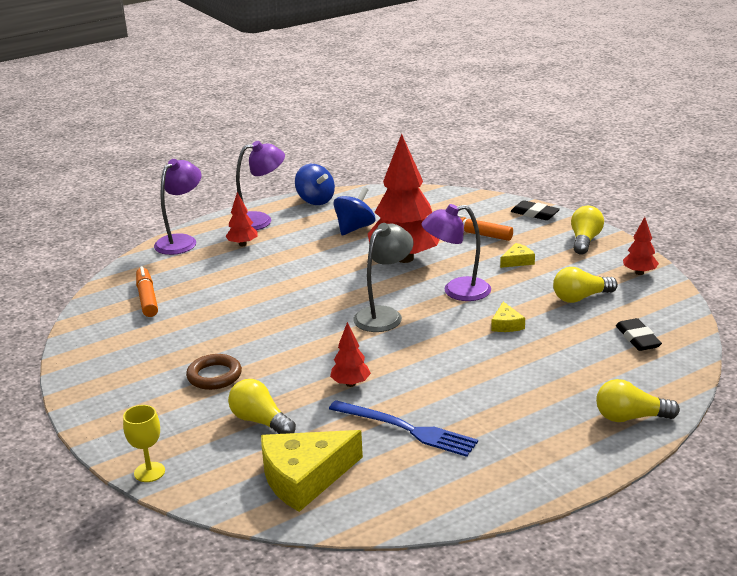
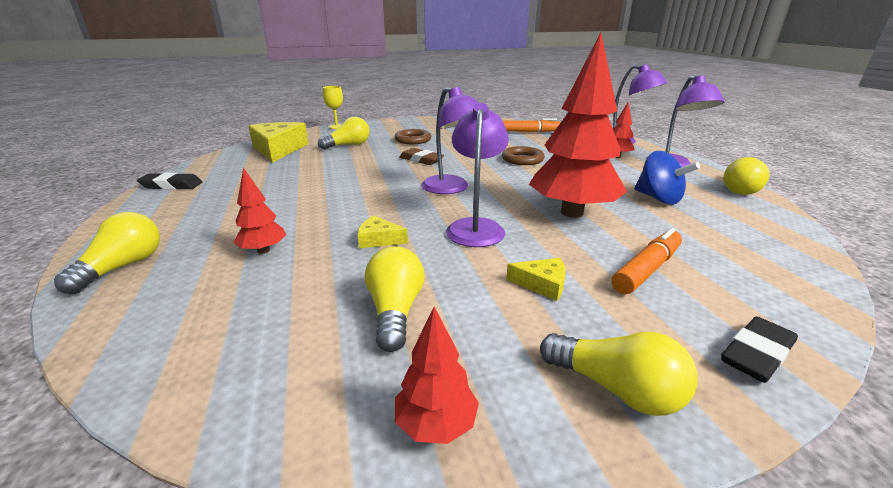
camera: 105 degrees right, 0 degrees up
(274, 291) = (522, 159): none -> brown ring
(302, 350) = (421, 160): none -> brown eraser
(315, 200) = (738, 189): blue spinning top -> yellow light bulb
(350, 384) = (358, 168): red tree -> red tree (263, 250)
(384, 315) = (451, 189): grey lamp -> purple lamp
(406, 429) = (279, 176): blue fork -> none
(517, 261) = (542, 284): yellow cheese -> yellow cheese turned 60 degrees counterclockwise
(637, 338) = (238, 329): black eraser -> black eraser (171, 185)

